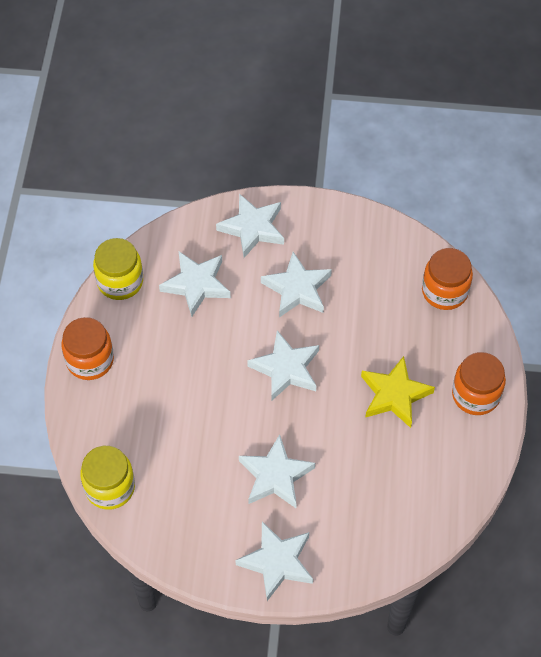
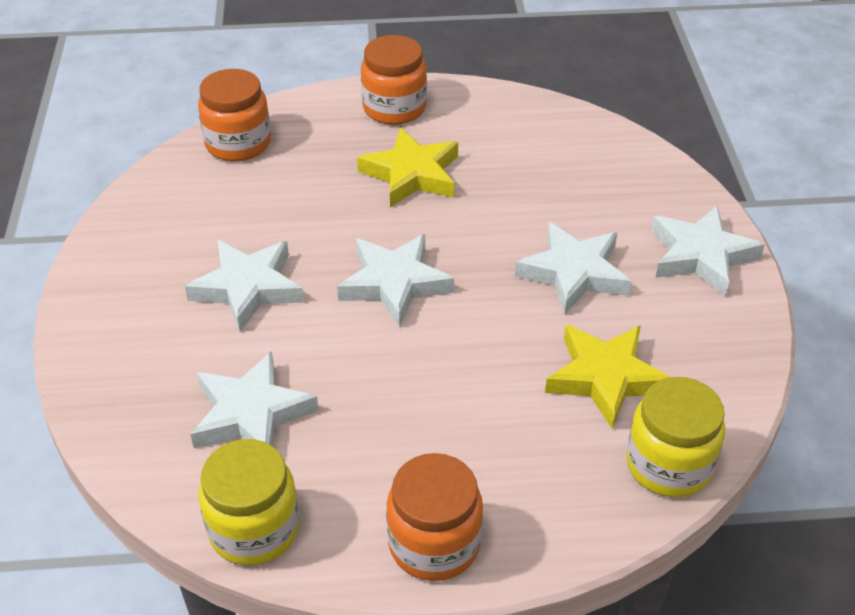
camera: 100 degrees left, 15 degrees down
(181, 471) = (605, 378): none -> yellow star
(253, 228) = (128, 356): white star -> none

